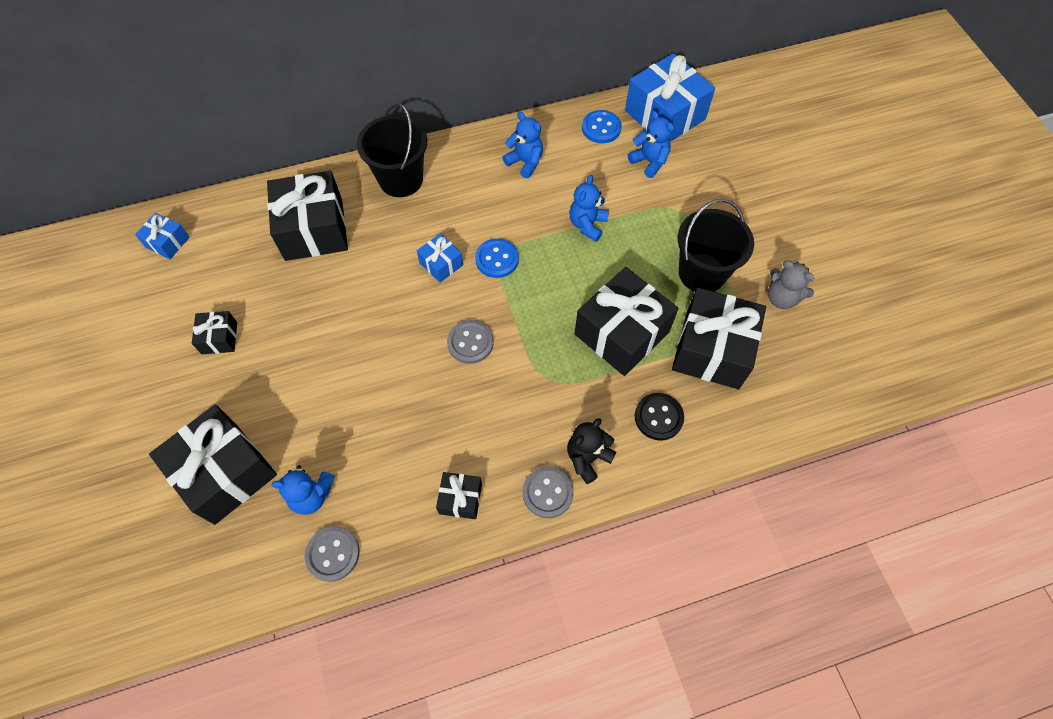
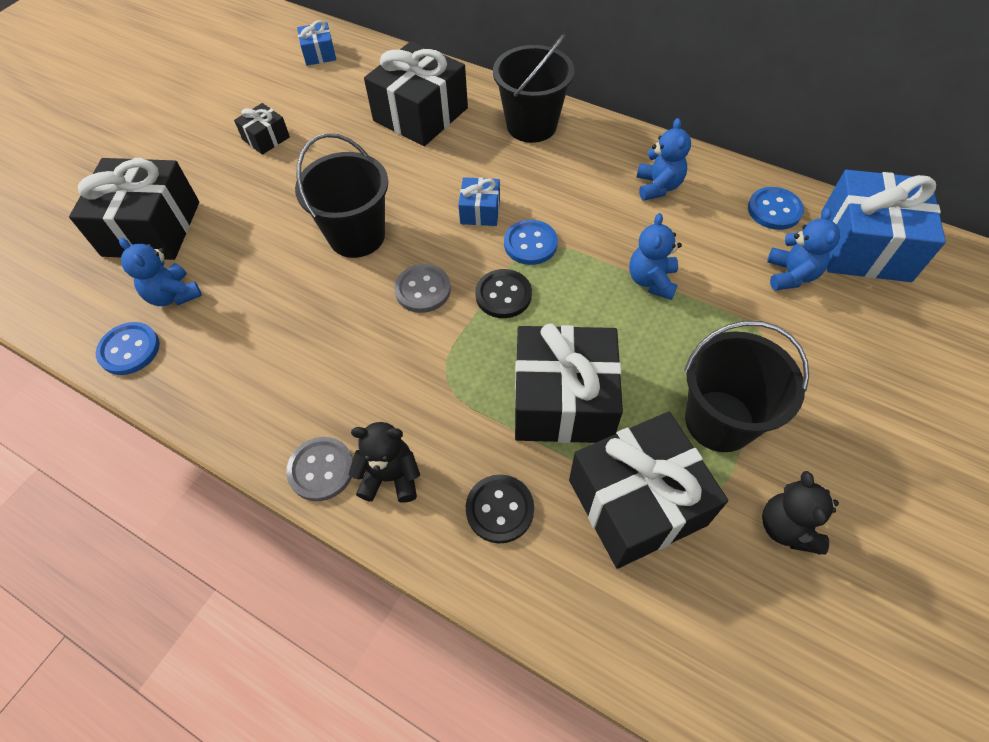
camera: 50 degrees right, 5 degrees down
(333, 554) = (129, 350): grey button -> blue button
(383, 347) = (357, 236): none -> black bucket
(460, 499) = (255, 402): black gift -> none
(520, 303) = (503, 295): none -> black button
(587, 225) = (651, 281): blue teddy bear -> blue teddy bear turned 60 degrees counterclockwise
(781, 298) = (787, 527): grey teddy bear -> black teddy bear

